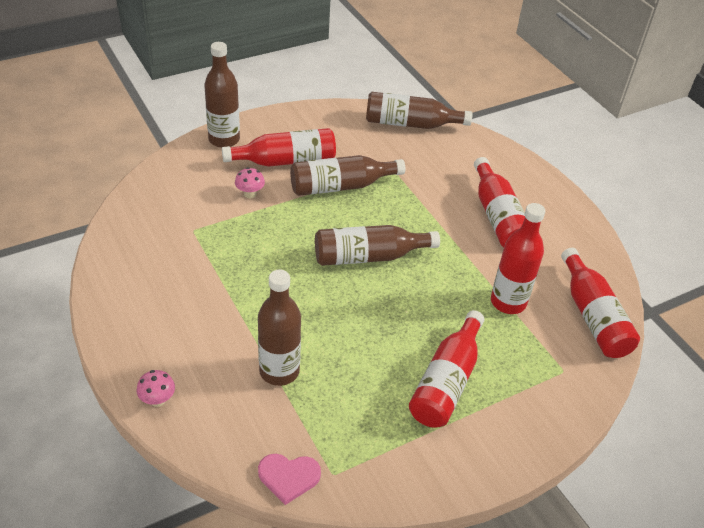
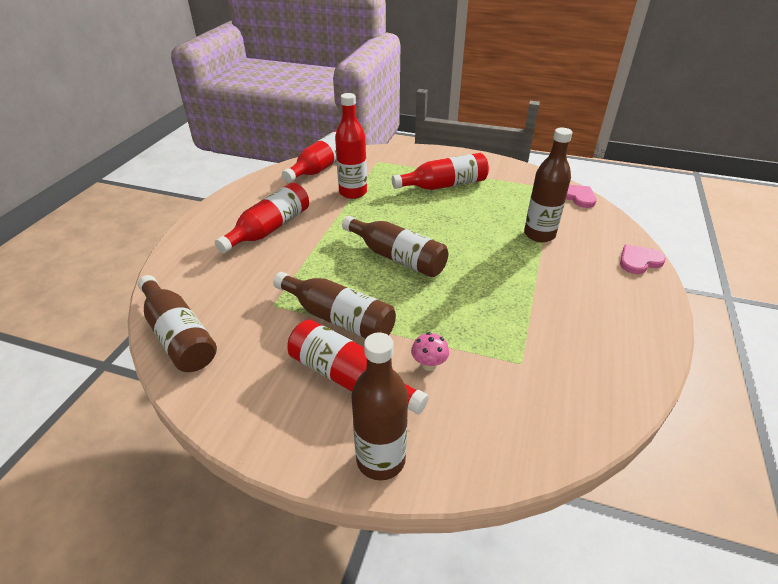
camera: 130 degrees left, 5 degrees down
(157, 400) = (639, 261): pink mushroom -> pink heart

